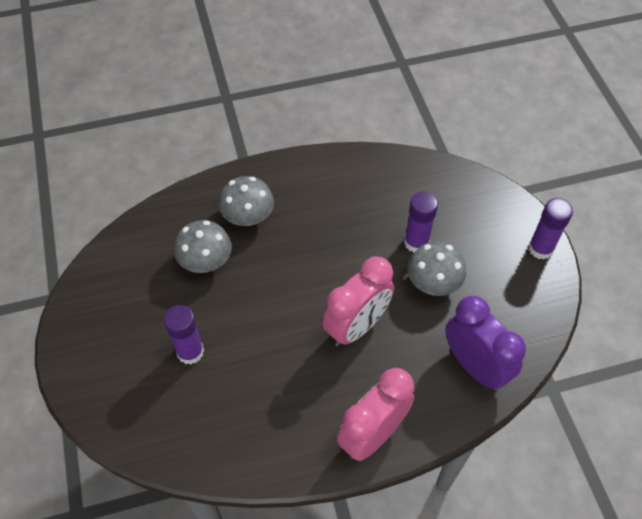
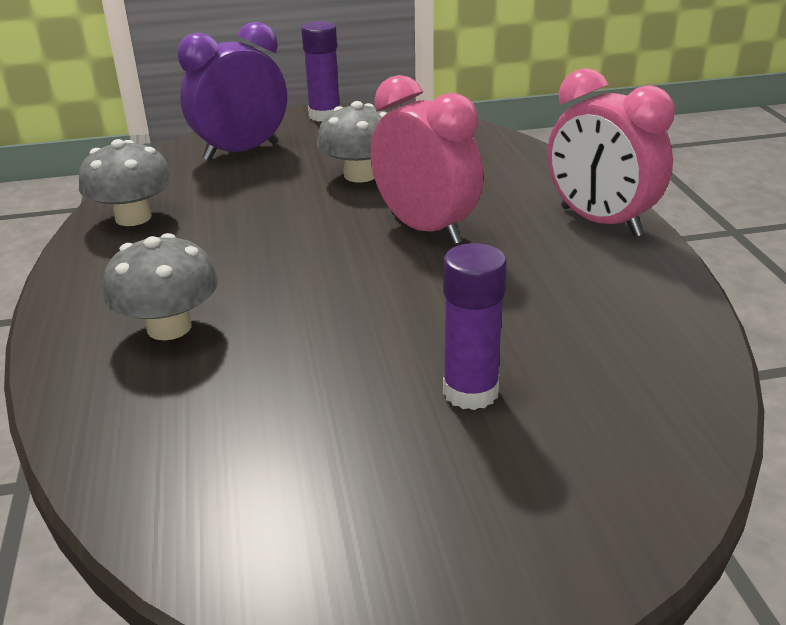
camera: 85 degrees left, 25 degrees down
(206, 261) = (258, 377): grey mushroom -> grey mushroom (133, 217)
(416, 242) = (288, 183): purple glue stick -> none
(474, 366) = (489, 157): purple clock -> purple clock (241, 152)

